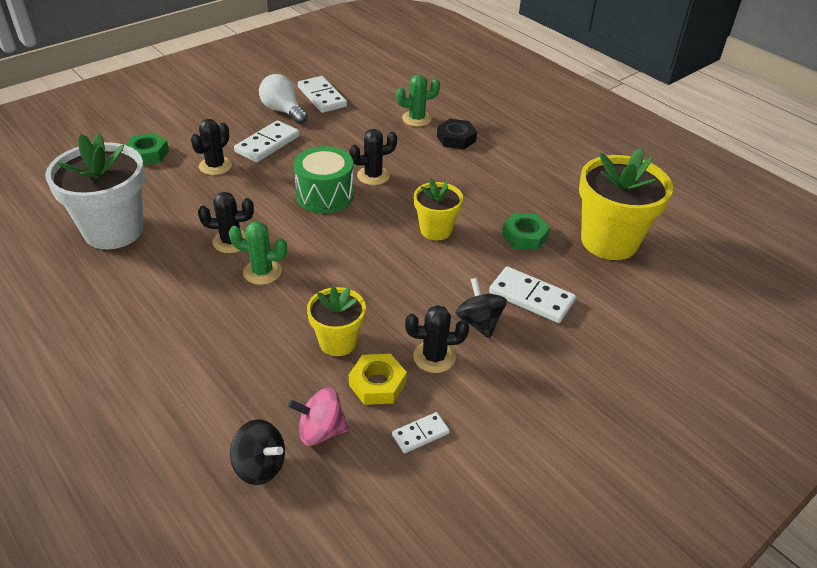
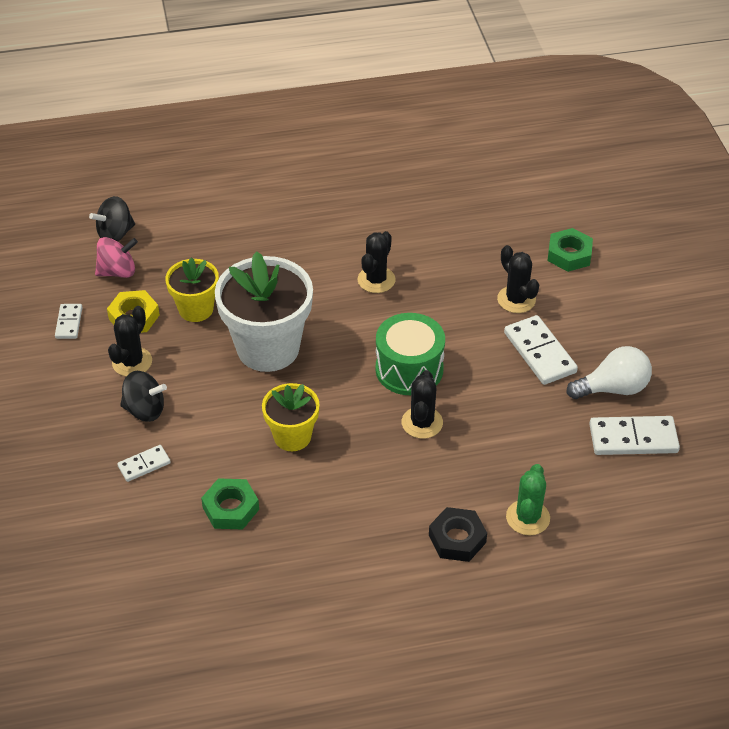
camera: 120 degrees right, 5 degrees up
(114, 230) = (442, 210): white flower pot -> white flower pot (268, 348)
(262, 272) = (317, 289): green cactus -> none
(321, 431) = (118, 271): pink spinning top -> pink spinning top turned 45 degrees clockwise
(531, 297) = (144, 464): white domino -> white domino, size x0.56
(609, 241) = (169, 583): yellow flower pot -> none

